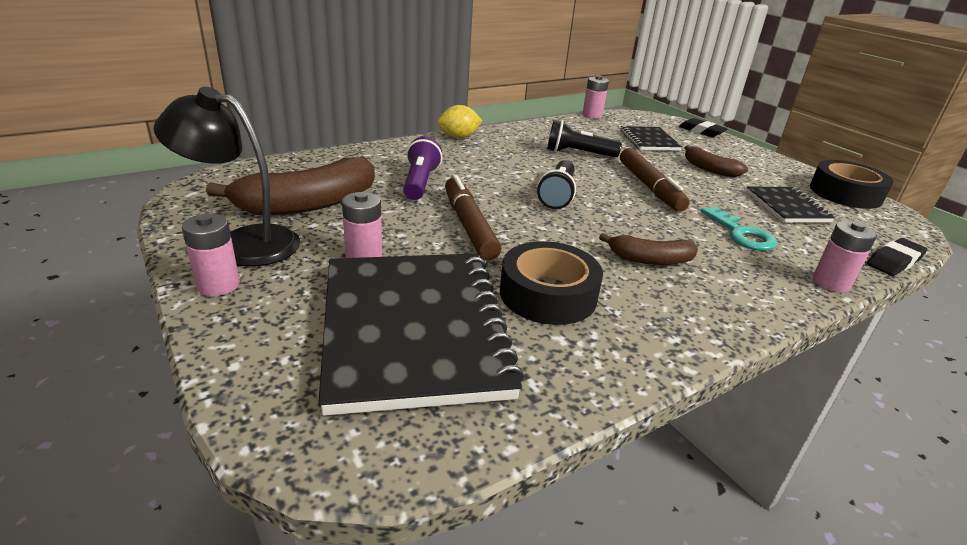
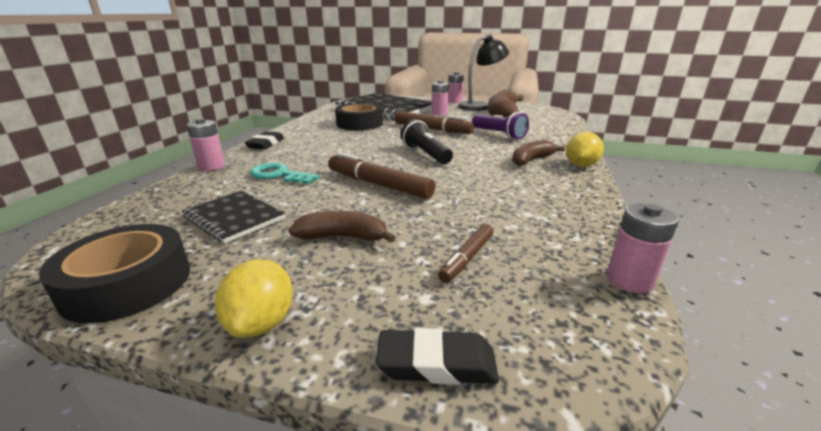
camera: 140 degrees right, 5 degrees down
(578, 153) = (484, 192): black flashlight -> none
(649, 140) = (467, 258): black notebook -> brown marker
(650, 259) = (330, 144): brown banana -> brown banana (531, 160)
(766, 158) = (262, 323): none -> yellow lemon
(894, 261) = (140, 198): black eraser -> black eraser (266, 144)

